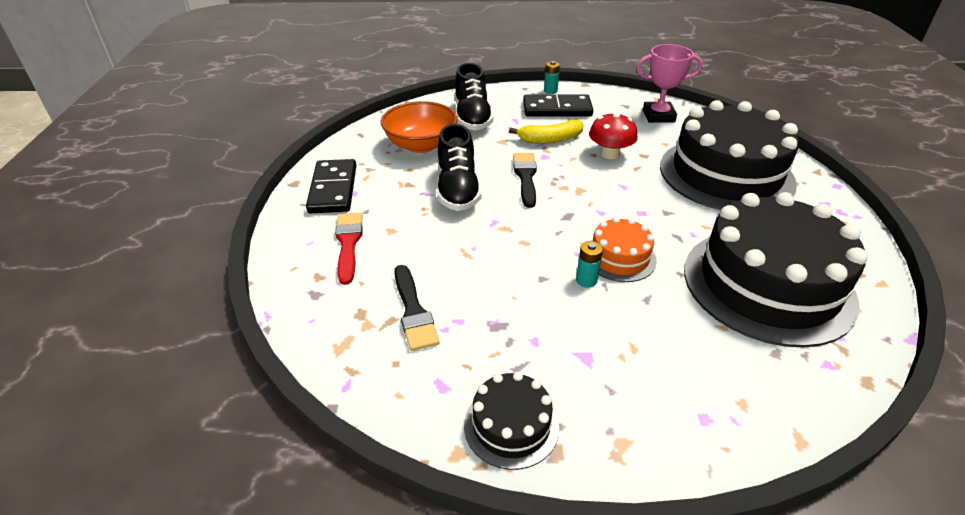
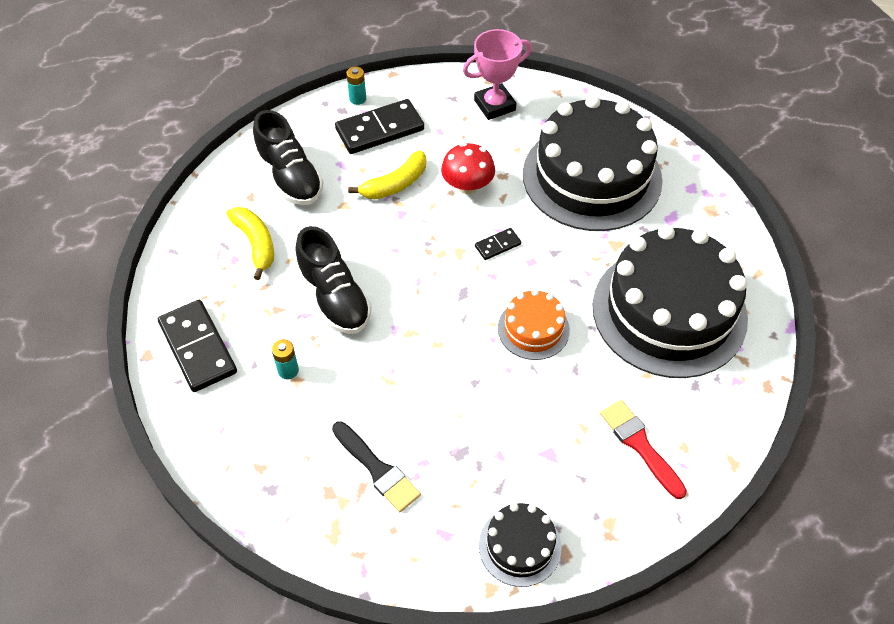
camera: 25 degrees left, 15 degrees up
(348, 244) = (264, 415): red brush -> red brush (640, 445)
(421, 145) = (256, 244): orange bowl -> yellow banana
(525, 177) = (396, 253): black brush -> none
(586, 280) = (515, 369): turquoise battery -> turquoise battery (288, 370)
(616, 194) = (498, 245): none -> black domino

